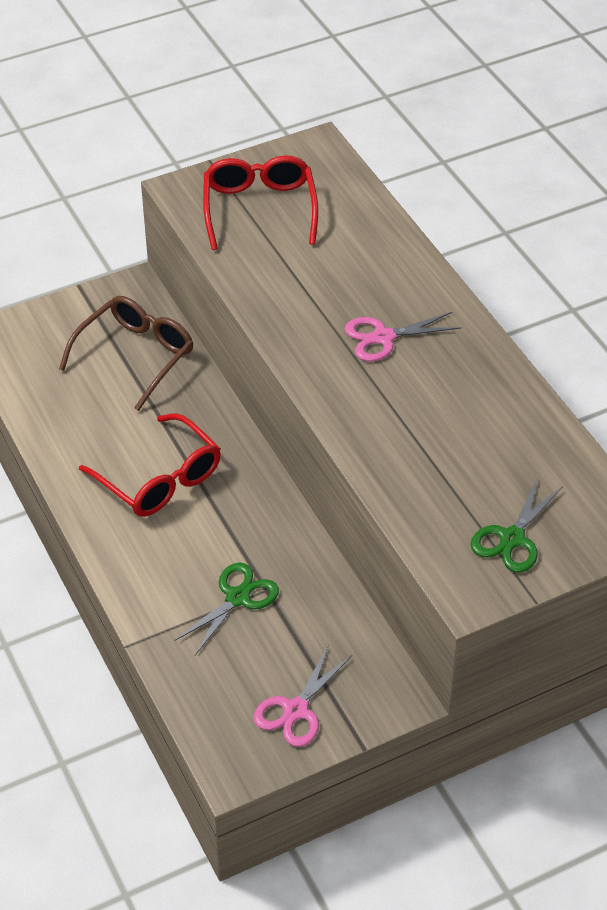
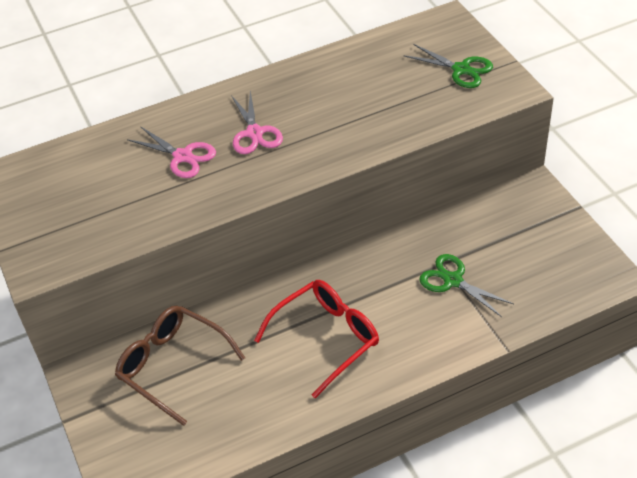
camera: 85 degrees left, 0 degrees up
(259, 209) = (79, 212): red glasses -> none
(296, 710) = (554, 243): pink scissors -> pink scissors (183, 156)

